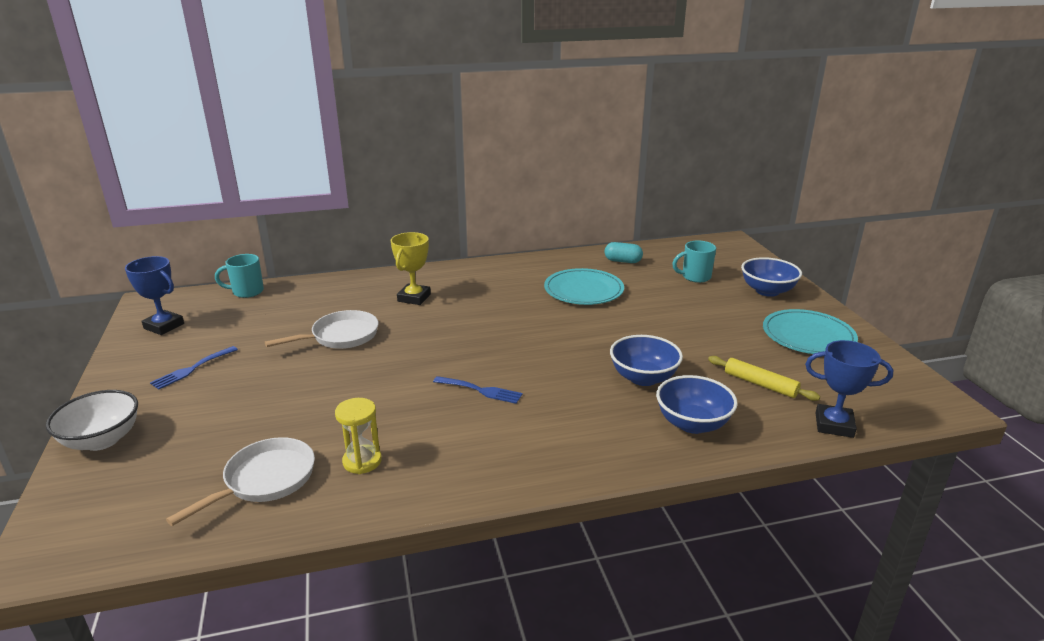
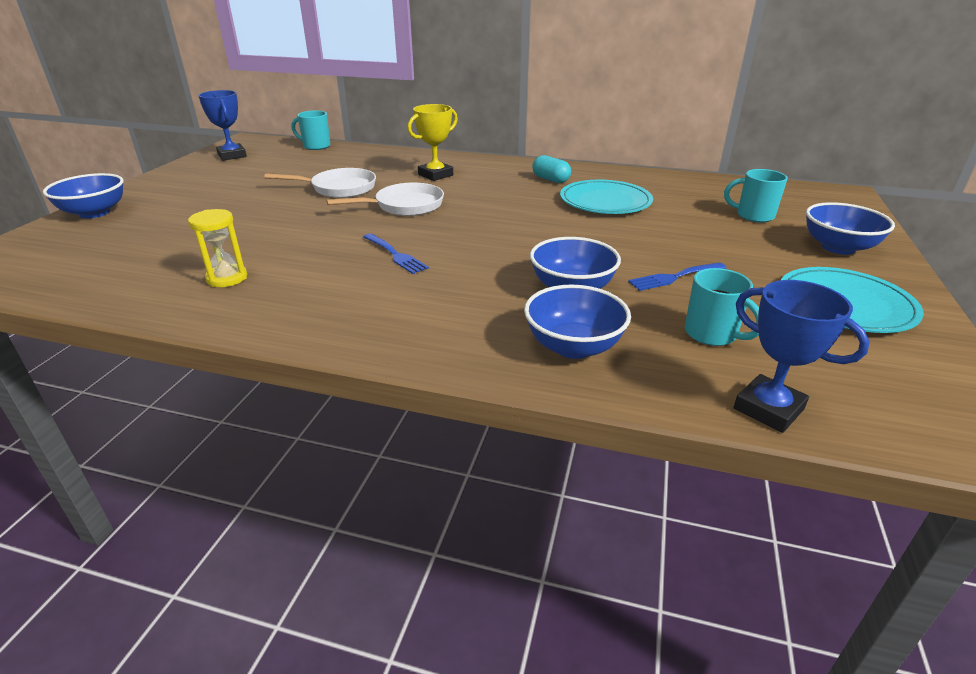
camera: 30 degrees right, 5 degrees up
(102, 440) = (94, 213): white bowl -> blue bowl
(192, 369) = (209, 185): blue fork -> blue fork (674, 277)
(265, 480) = (145, 269): white pan -> white pan (405, 206)
(622, 261) = (681, 186): turquoise capsule -> turquoise capsule (550, 179)
(760, 384) = (712, 334): yellow rolling pin -> turquoise mug

